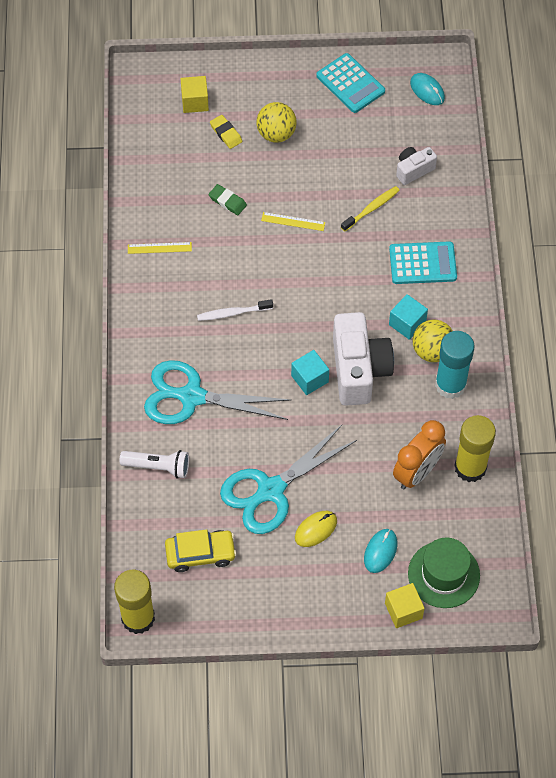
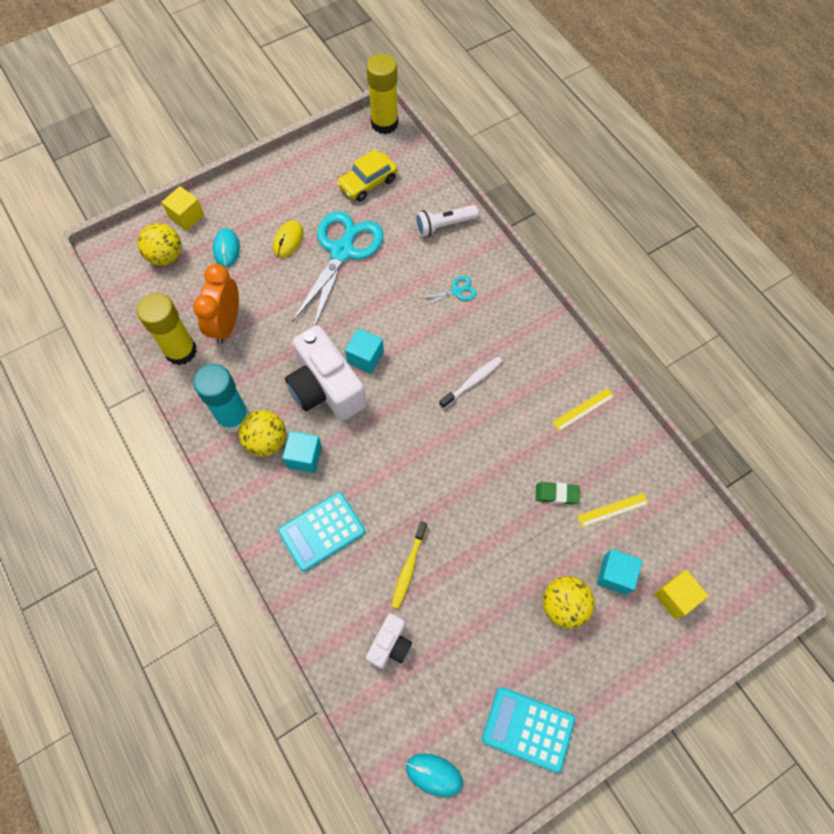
camera: 150 degrees right, 5 degrees up
(191, 396) = (457, 291): turquoise scissors -> turquoise scissors, size x0.42
(226, 133) = (615, 575): yellow eraser -> turquoise cube
(293, 221) = (478, 507): yellow ruler -> yellow ruler (612, 509)
(443, 574) = (166, 256): green hat -> yellow ball

